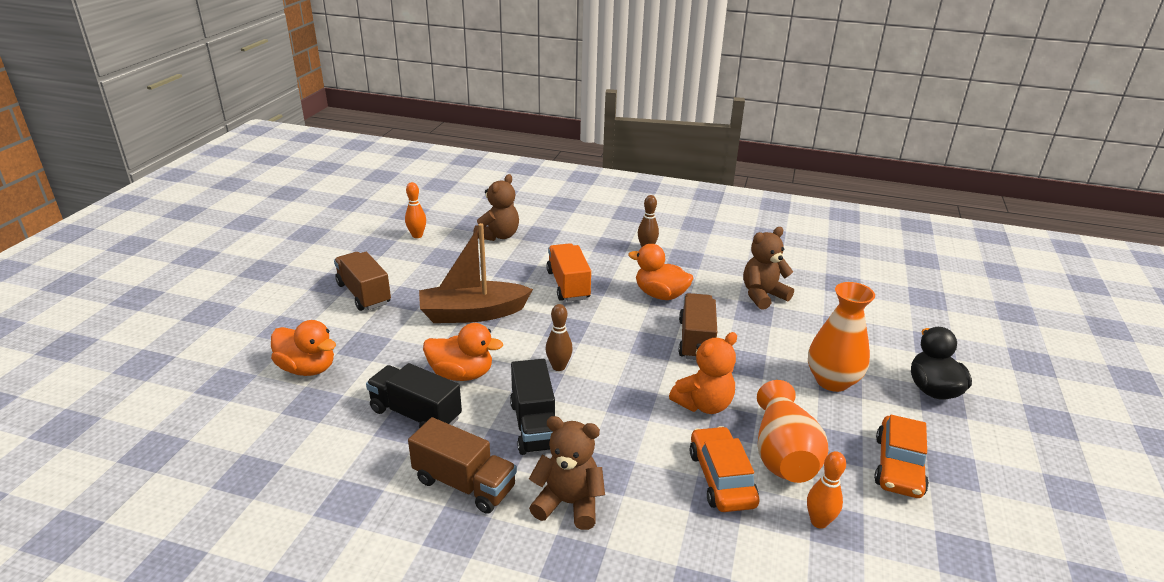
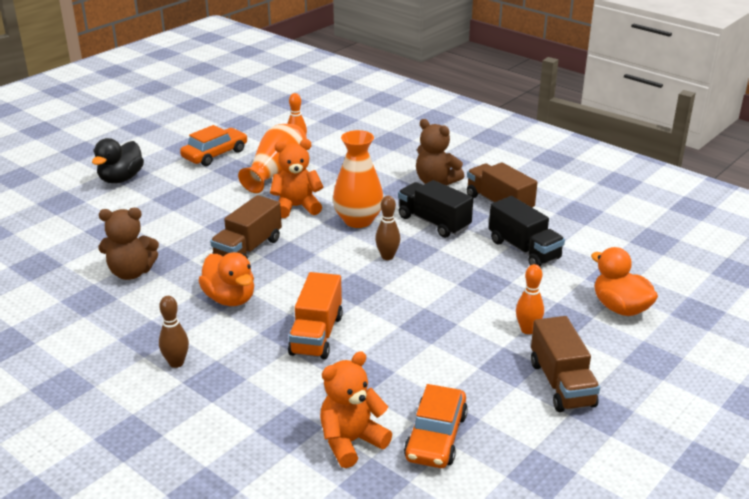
camera: 155 degrees left, 0 degrees up
(417, 235) = (472, 477): orange bowling pin -> orange bowling pin (527, 330)
(461, 374) = (476, 270): orange duck -> none
(472, 313) = (441, 326): brown boat -> none
(498, 236) = (351, 442): brown teddy bear -> orange teddy bear
(534, 425) = (434, 222): black truck -> black truck turned 60 degrees counterclockwise
(721, 478) = (330, 172): orange car -> orange car (436, 436)
(832, 381) = (182, 199): orange vase -> orange vase (358, 220)

